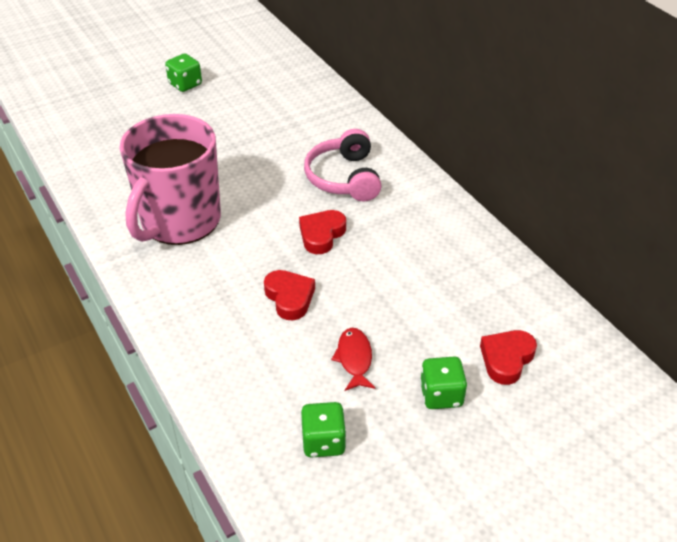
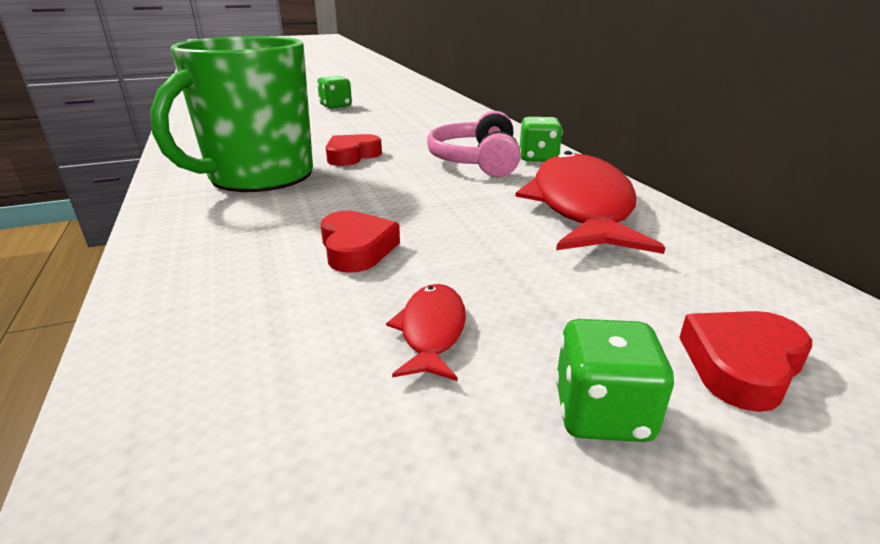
camera: 10 degrees right, 15 degrees down
(179, 221) = (259, 176): pink mug -> green mug
(321, 235) = (431, 198): red heart -> red heart (352, 156)
(323, 442) = (305, 477): green dice -> green dice (538, 158)
(428, 234) = (581, 207): none -> red fish

